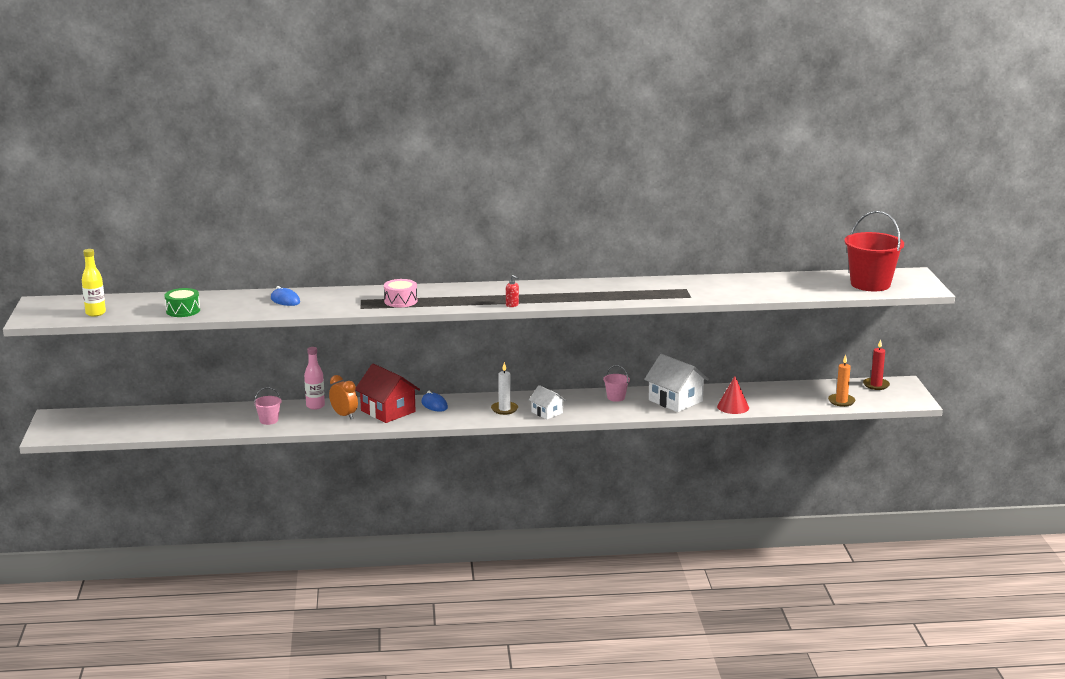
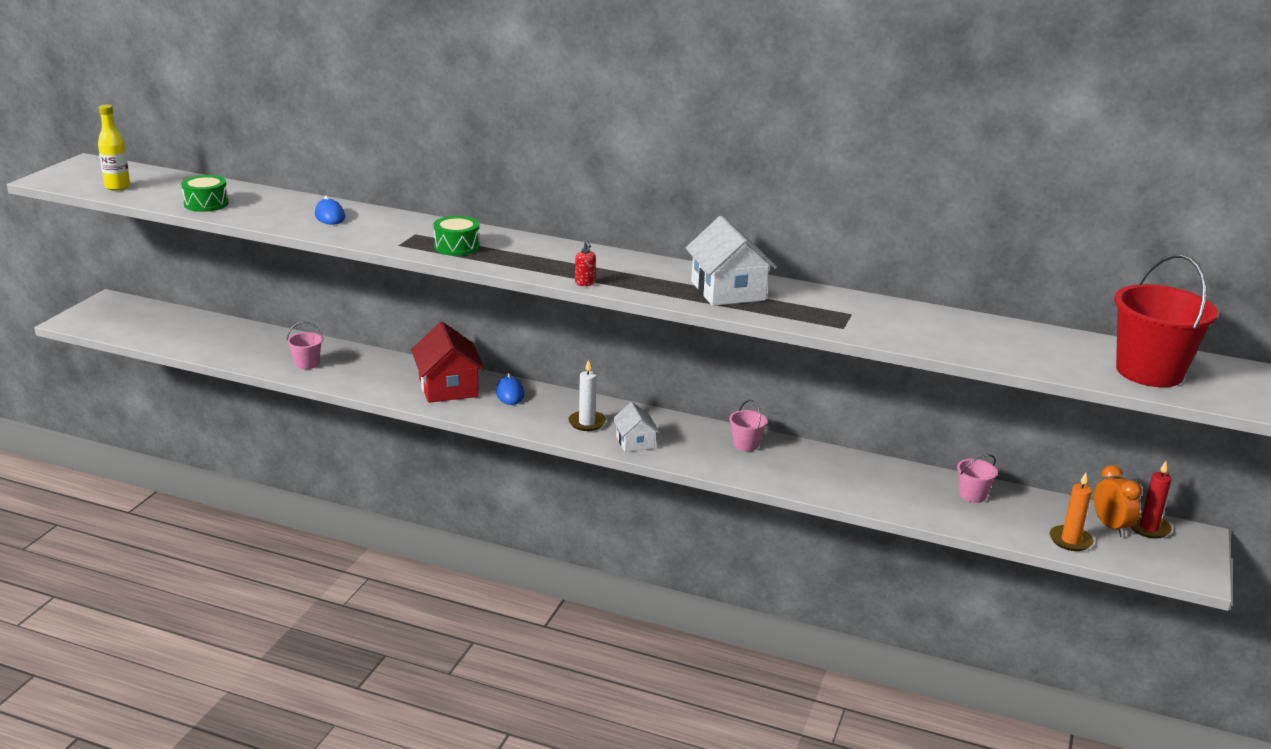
camera: 25 degrees right, 5 degrees up
(315, 406) = (377, 359): pink bottle -> none
(344, 415) = (394, 380): orange clock -> orange clock (1110, 527)
(400, 301) = (457, 246): pink drum -> green drum
(675, 401) = (822, 471): white house -> white house (728, 291)
(733, 407) = (896, 503): red cone -> none
(770, 392) = (972, 495): none -> pink bucket

